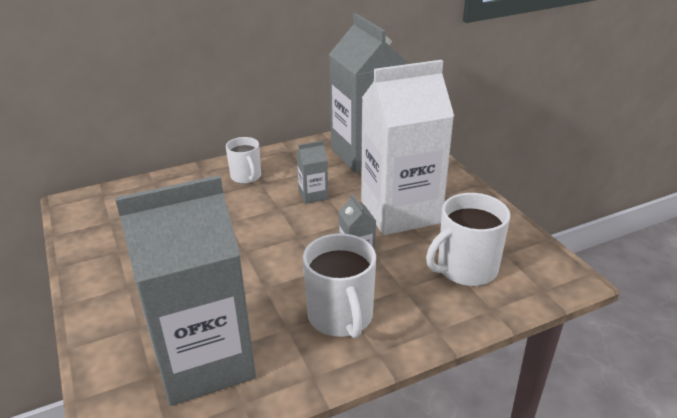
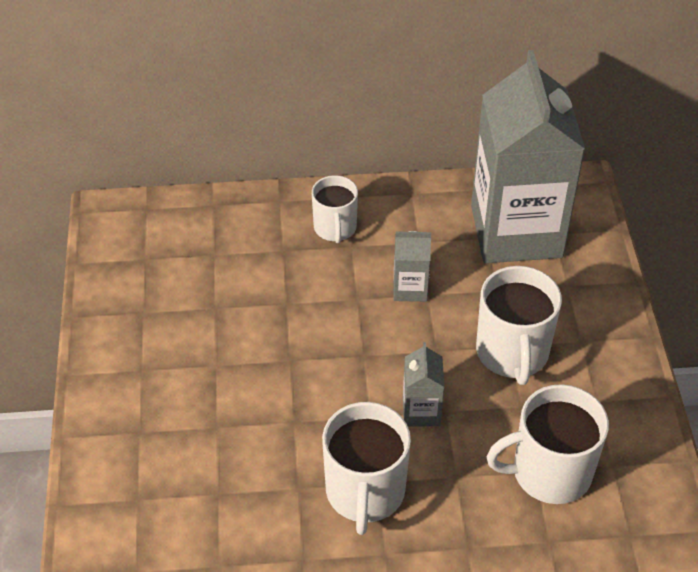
camera: 20 degrees right, 15 degrees up
(204, 361) = (196, 501): grey carton -> none
(400, 212) = (512, 353): white carton -> white mug

